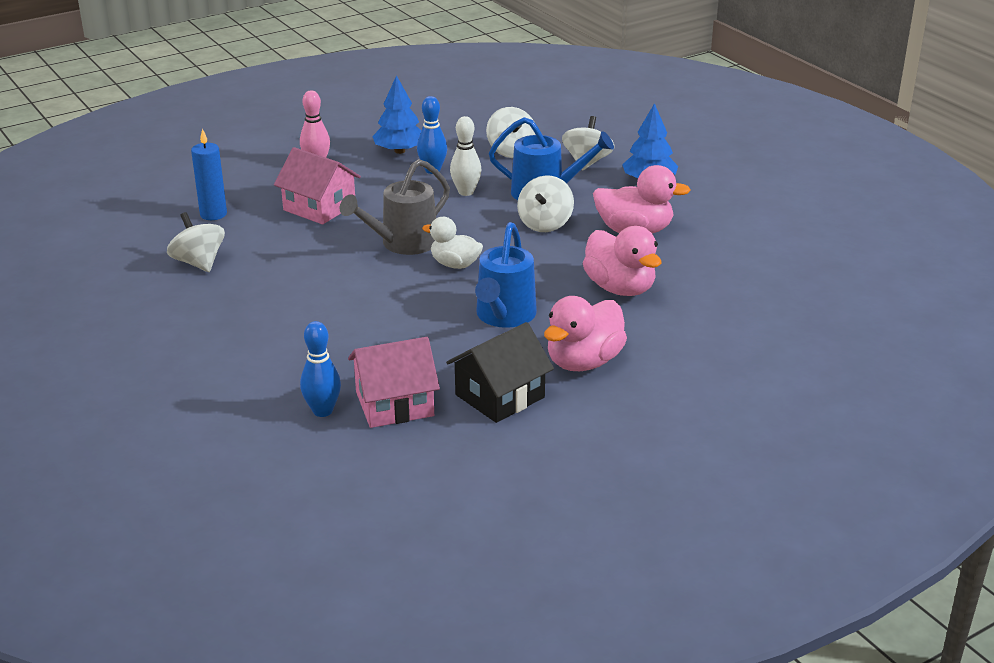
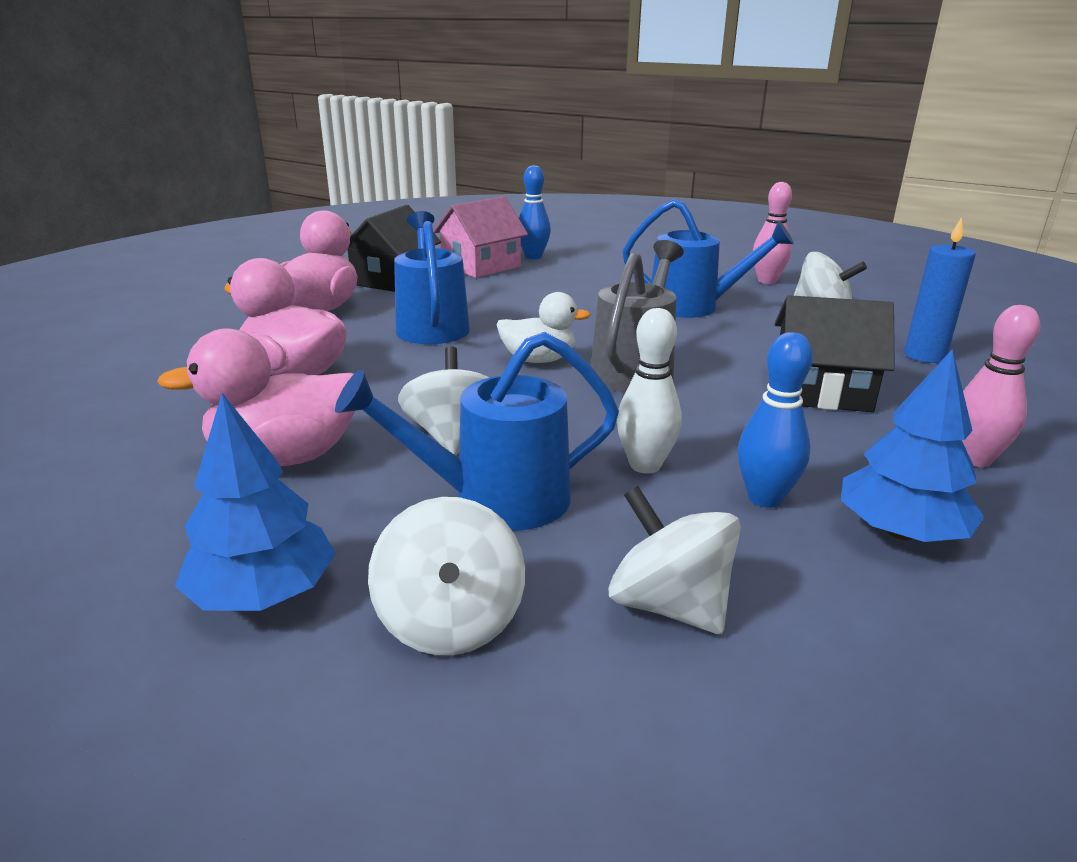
camera: 155 degrees right, 5 degrees down
(165, 310) = (767, 281): none -> pink bowling pin
(280, 291) = (694, 307): none -> blue watering can
(319, 207) = (821, 390): pink house -> black house

